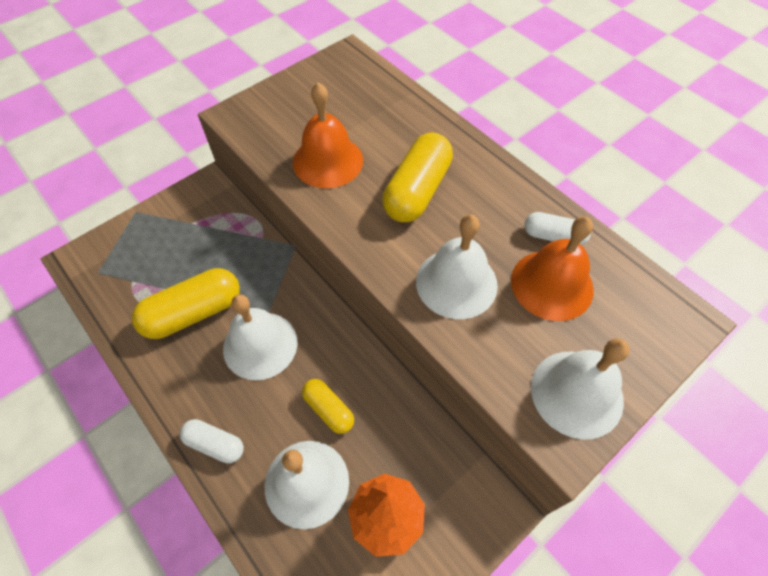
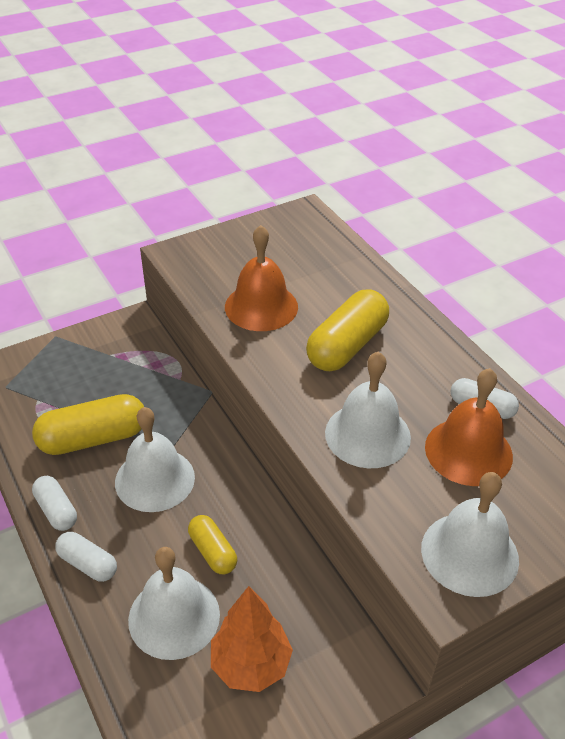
camera: 10 degrees right, 15 degrees down
(174, 394) = (56, 510): none -> white capsule

